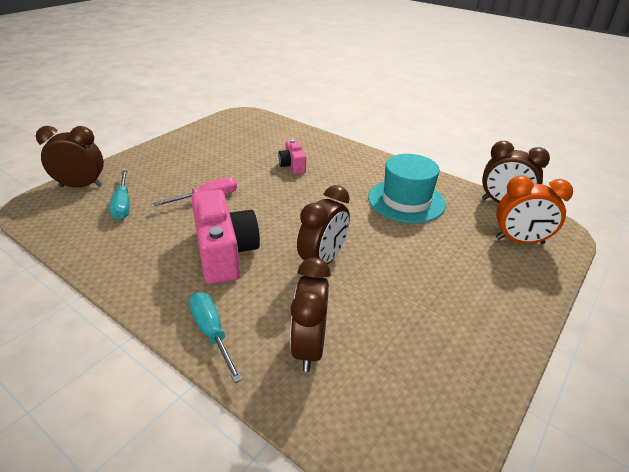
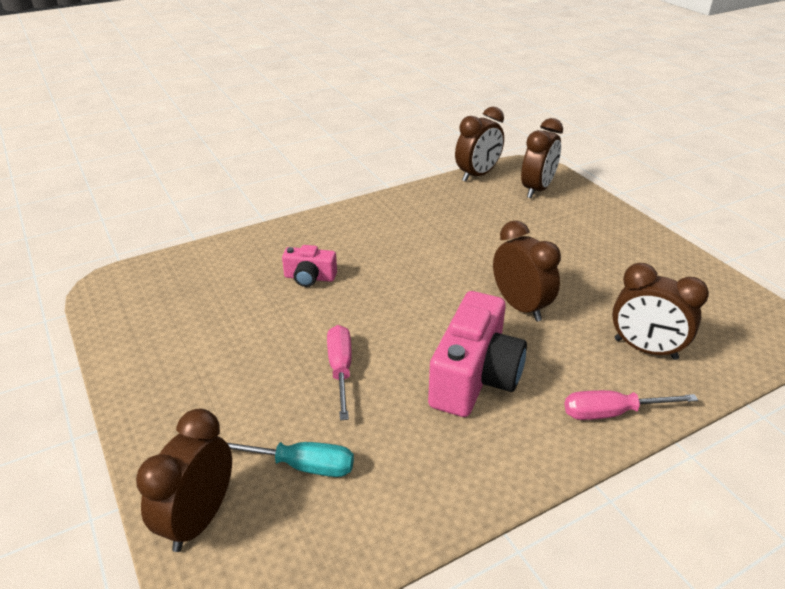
camera: 65 degrees left, 0 degrees up
(211, 333) = (612, 413): turquoise screwdriver -> pink screwdriver
(224, 252) = (474, 377): pink camera -> pink camera turned 105 degrees clockwise
(406, 201) = (441, 223): turquoise hat -> none
(520, 241) = (537, 189): orange clock -> brown clock

